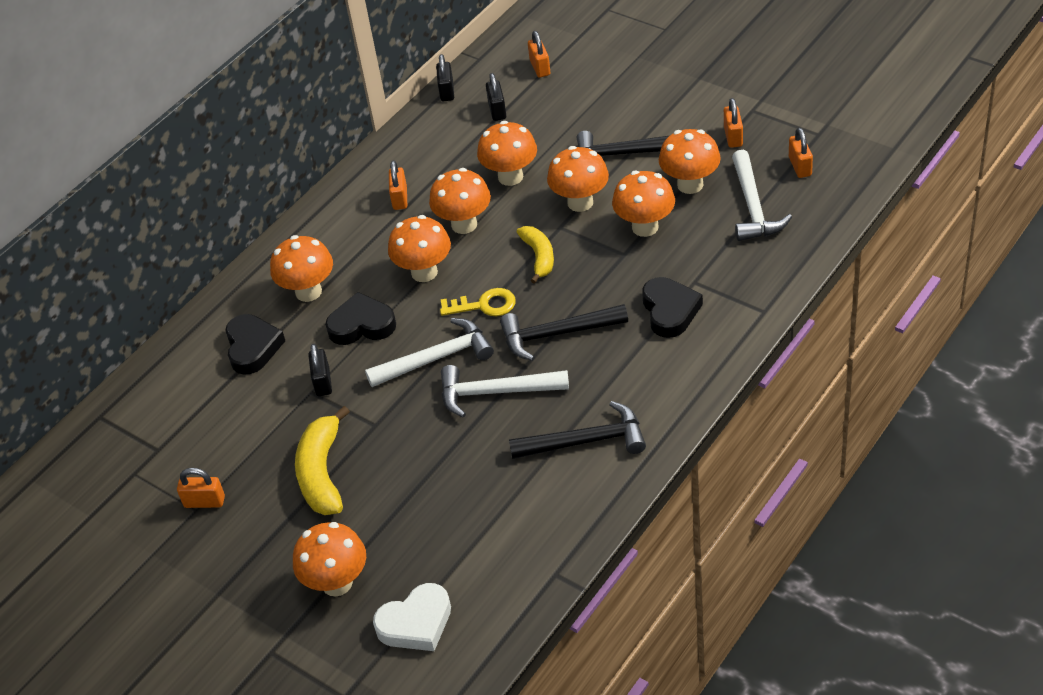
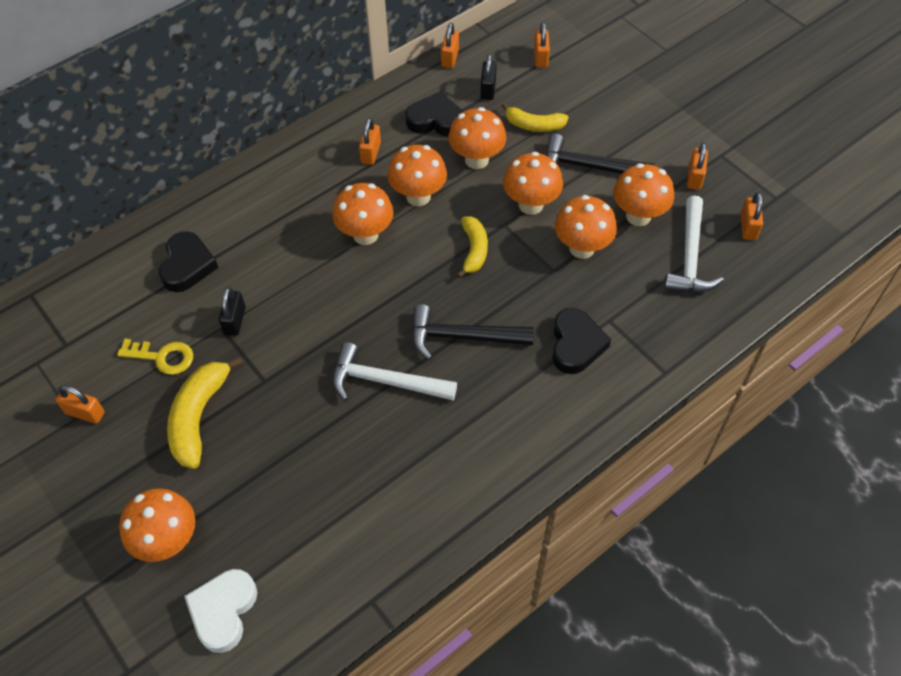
camera: 10 degrees right, 10 degrees up
(308, 292) = (257, 223): orange mushroom -> none
(362, 325) = (291, 272): black heart -> black heart (435, 120)
(416, 623) = (223, 611): white heart -> white heart turned 120 degrees clockwise
(436, 358) = (345, 328): white hammer -> none
(447, 91) = (450, 58): black padlock -> orange padlock
(484, 305) = (407, 285): yellow key -> yellow key (162, 357)
(556, 131) = (534, 125): none -> yellow banana
(586, 441) = (450, 461): black hammer -> none

